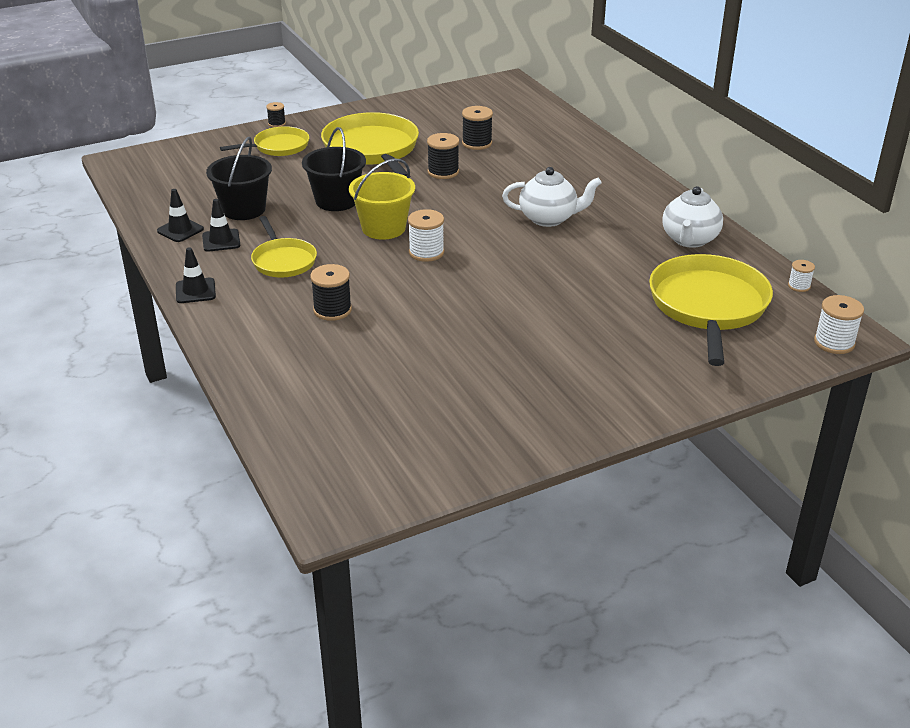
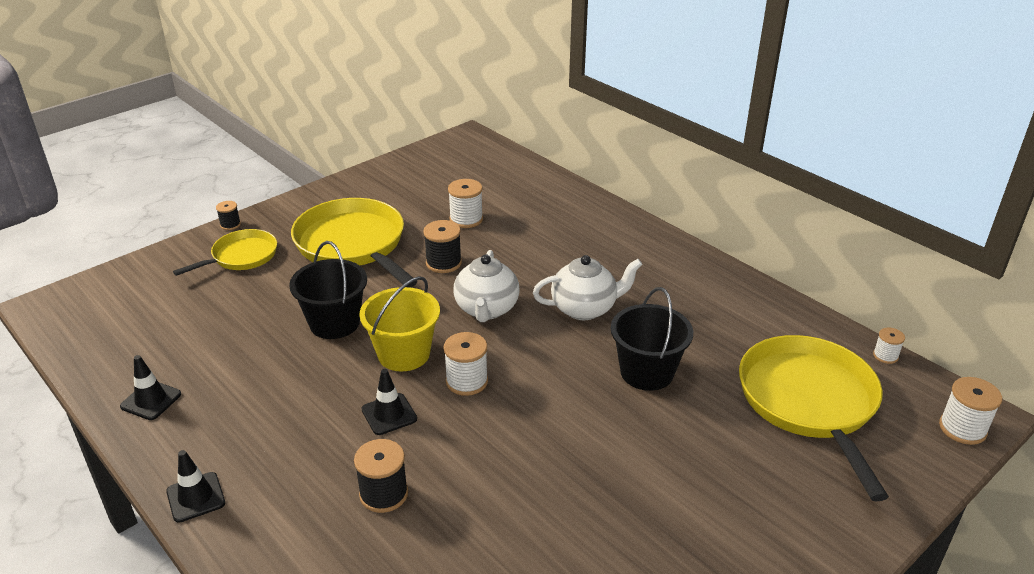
camera: 15 degrees left, 0 degrees up
(221, 240) = (208, 408): black traffic cone -> black traffic cone (389, 414)
(244, 209) = (225, 354): black bucket -> black bucket (647, 372)
(283, 261) = (297, 425): yellow pan -> none
(477, 143) = (466, 219): black spool -> white spool
(689, 240) = (745, 313): white teapot -> white teapot (486, 309)

